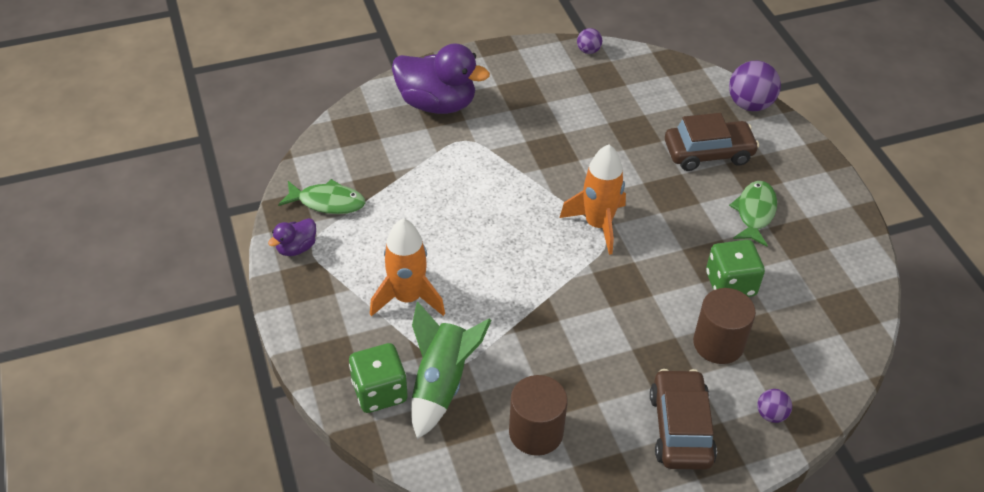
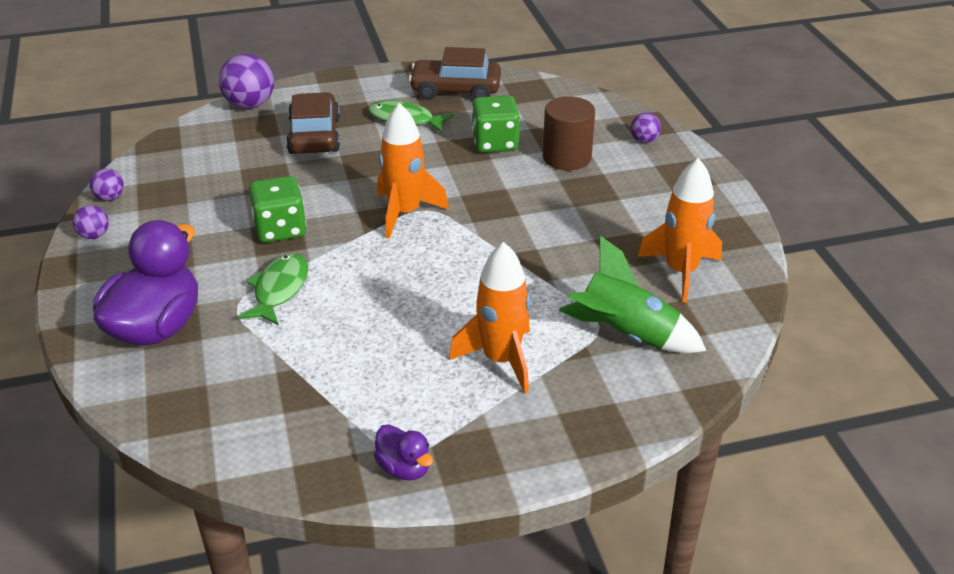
camera: 85 degrees left, 10 degrees down
(327, 202) = (321, 437): green fish -> green fish (279, 290)
(379, 391) = (641, 385): green dice -> green dice (280, 229)
(536, 432) = (681, 272): brown cylinder -> orange rocket
(539, 53) = (94, 235): none -> purple ball
(680, 428) = (664, 187): brown car -> brown car (455, 90)

